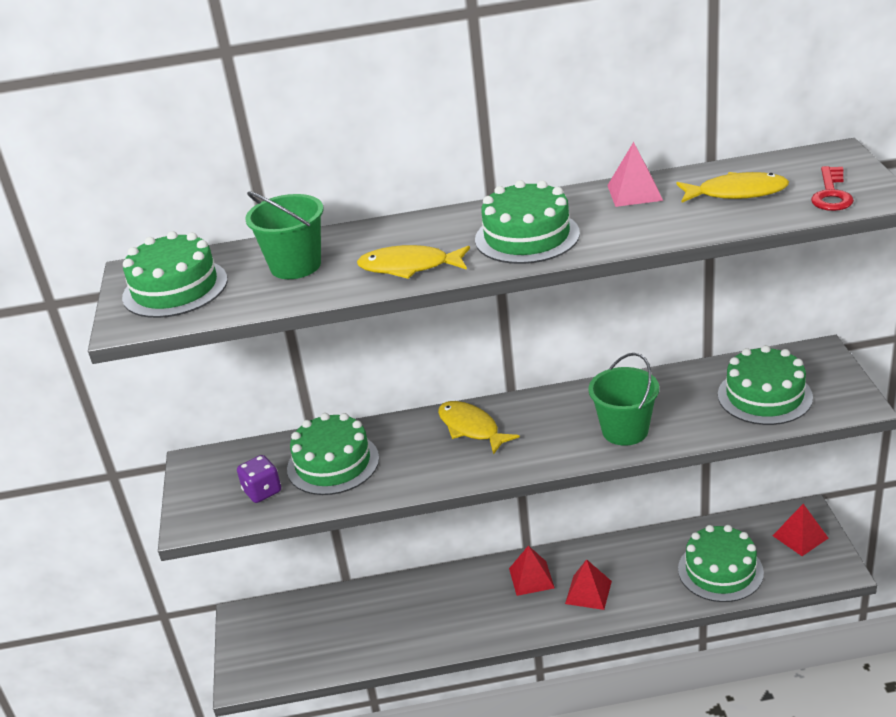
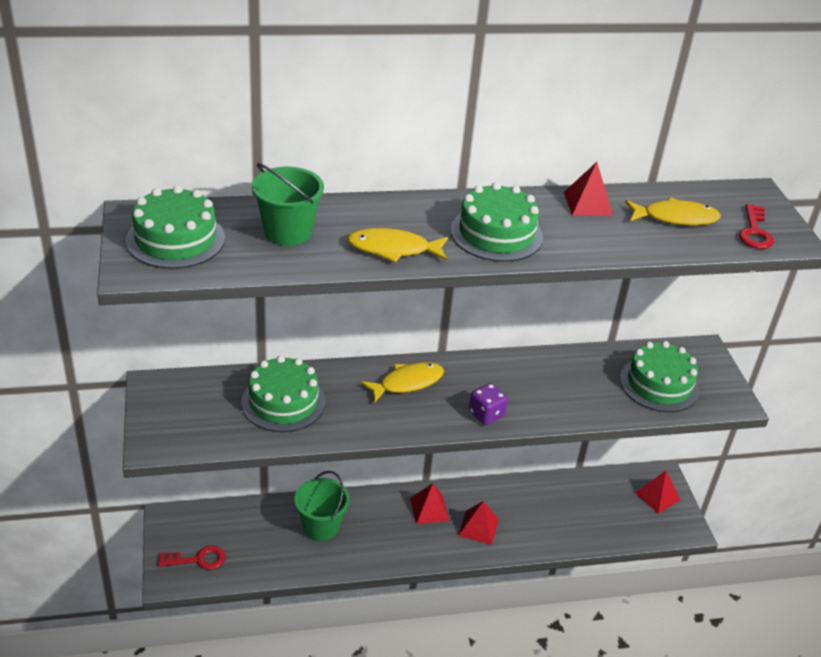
camera: 10 degrees left, 5 degrees up
(262, 491) = (219, 421): purple dice -> purple dice (486, 414)
(273, 657) = (198, 559): none -> red key
(471, 428) = (407, 383): yellow fish -> yellow fish turned 105 degrees clockwise
(625, 431) = (541, 402): green bucket -> green bucket (321, 526)
(634, 192) = (587, 203): pink pyramid -> red pyramid
(720, 571) = (590, 519): green cake -> none

